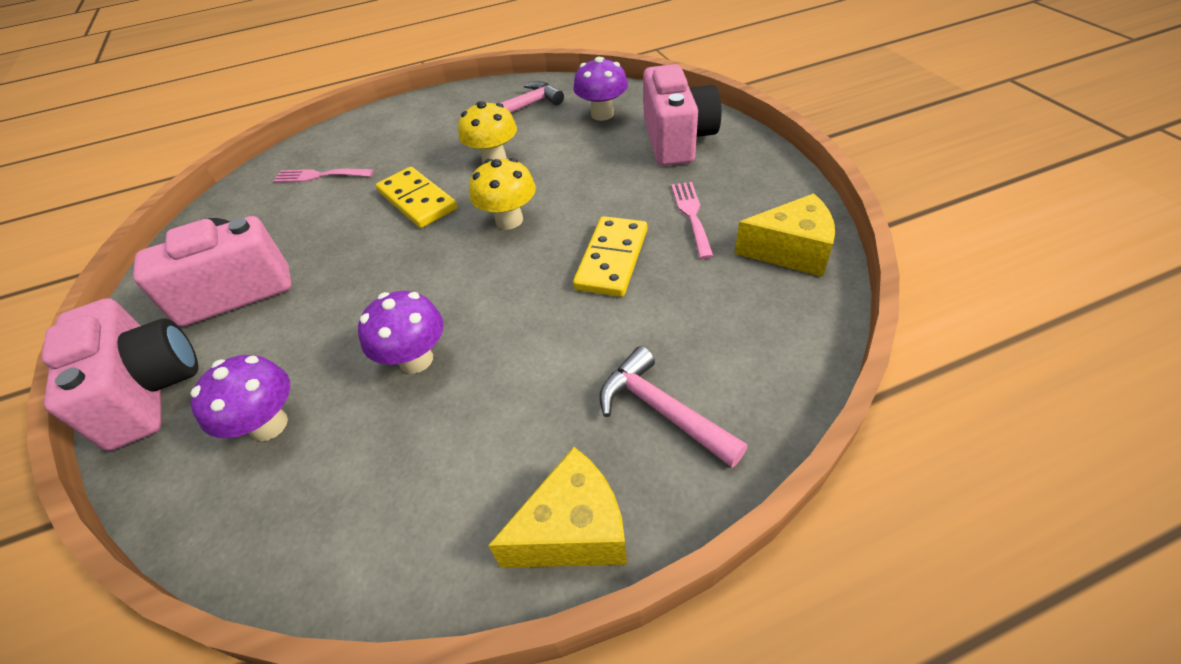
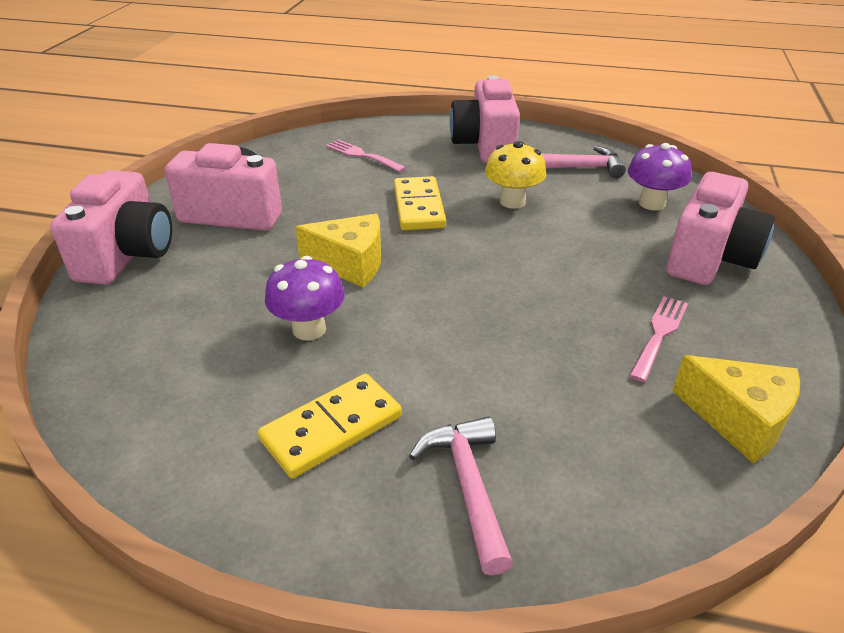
camera: 30 degrees right, 10 degrees down
(269, 425) = (173, 319): purple mushroom -> none
(427, 120) = (485, 146): none -> pink camera
(509, 220) = (480, 257): yellow mushroom -> none
(574, 530) = (307, 532): yellow cheese -> yellow cheese (350, 264)
(611, 259) = (542, 334): yellow domino -> yellow domino (331, 428)

